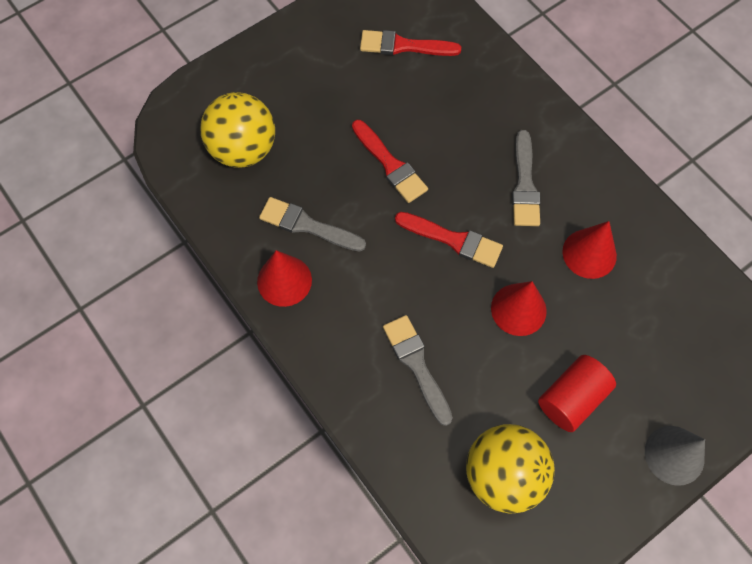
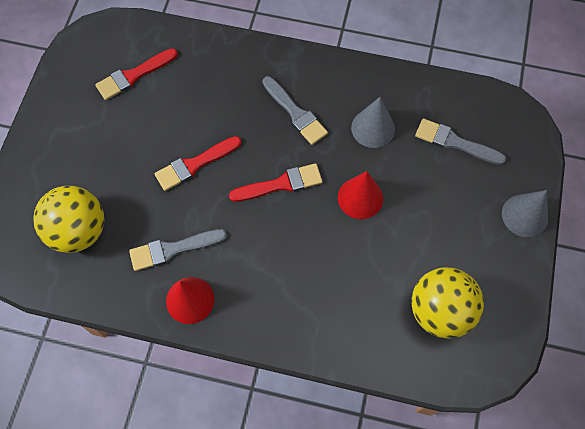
camera: 40 degrees left, 0 degrees up
(390, 164) = (195, 164): red brush -> red brush turned 135 degrees clockwise
(416, 365) = (327, 285): grey brush -> grey brush (455, 142)
(571, 398) = (439, 229): red cylinder -> none
(589, 253) = (373, 128): red cone -> grey cone

